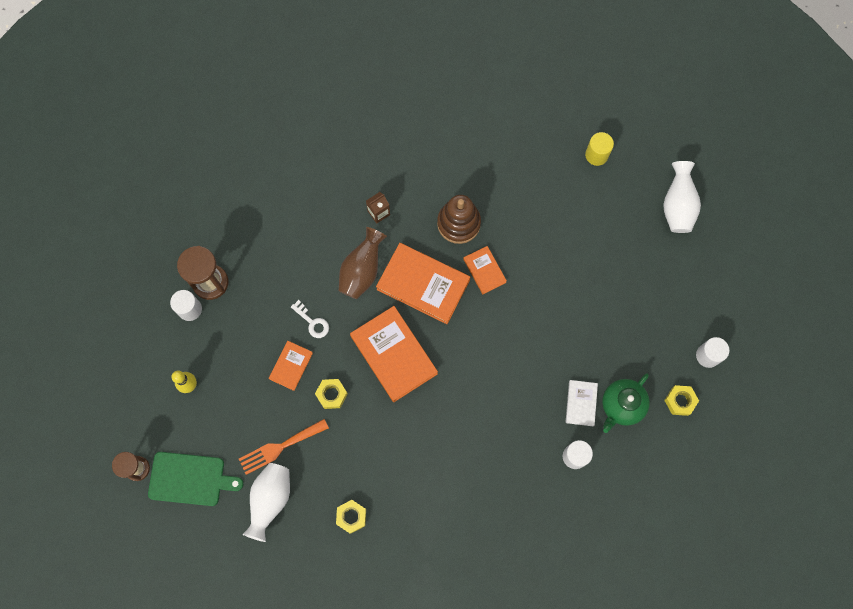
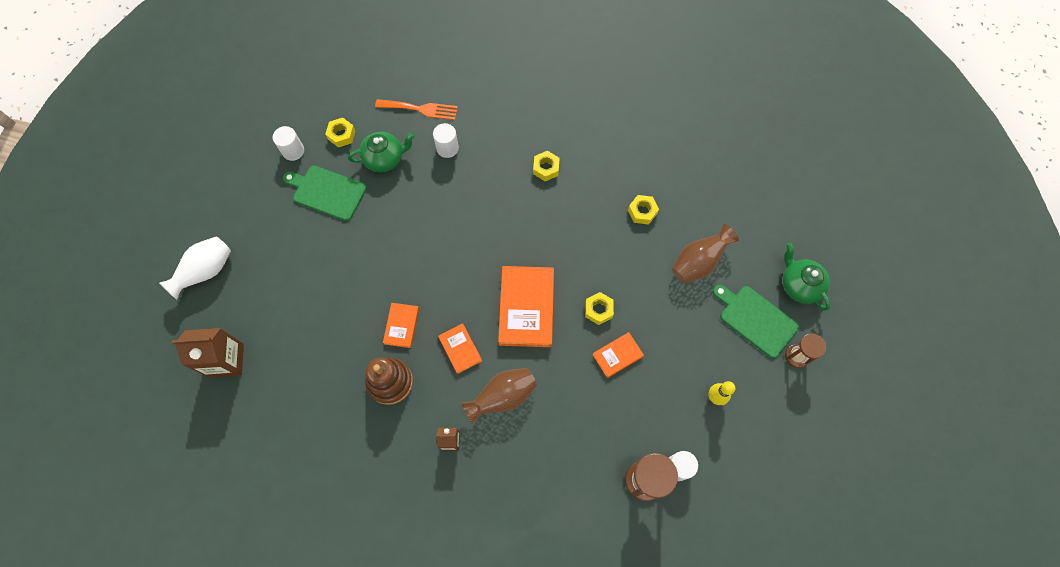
camera: 145 degrees left, 5 degrees down
(167, 540) = (799, 285): none -> green teapot
(270, 500) = (698, 262): white vase -> brown vase
(280, 447) = (667, 296): orange fork -> orange fork (420, 109)
(312, 322) = (575, 380): white key -> none
(423, 284) = (460, 349): orange book -> orange book, size x0.53
(469, 499) = (546, 168): none -> yellow nut
(581, 403) = (412, 179): white book -> none
(596, 155) = (226, 360): yellow cylinder -> brown carton
(643, 339) = (327, 192): none -> green cutting board

